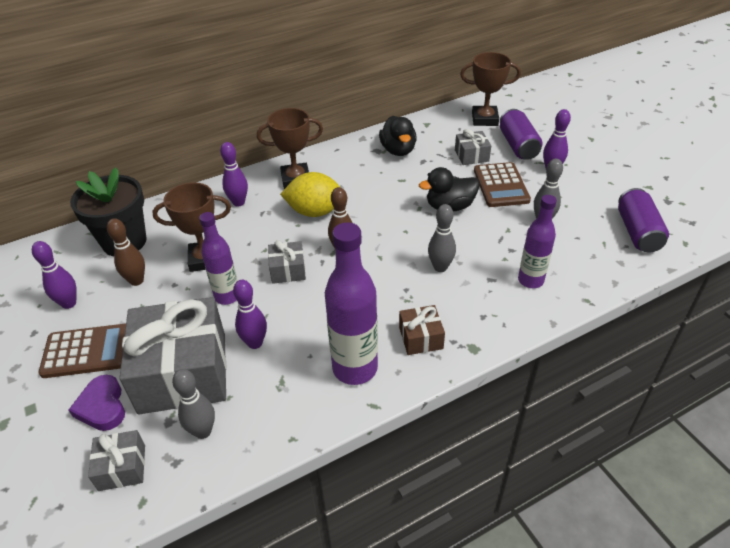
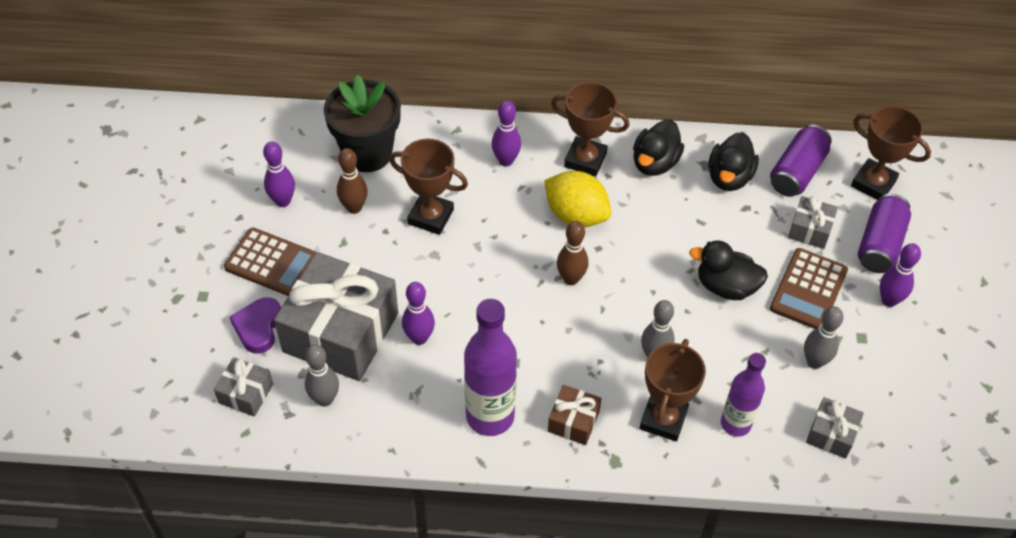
camera: 30 degrees right, 10 degrees up
(227, 296) = (425, 272): purple bottle -> none
(288, 270) = (500, 274): grey gift -> grey gift (831, 434)
(344, 162) = (655, 163): none -> black duck
(481, 303) = (663, 419): none -> brown trophy
(637, 232) = (911, 435): purple can -> purple can (797, 172)

